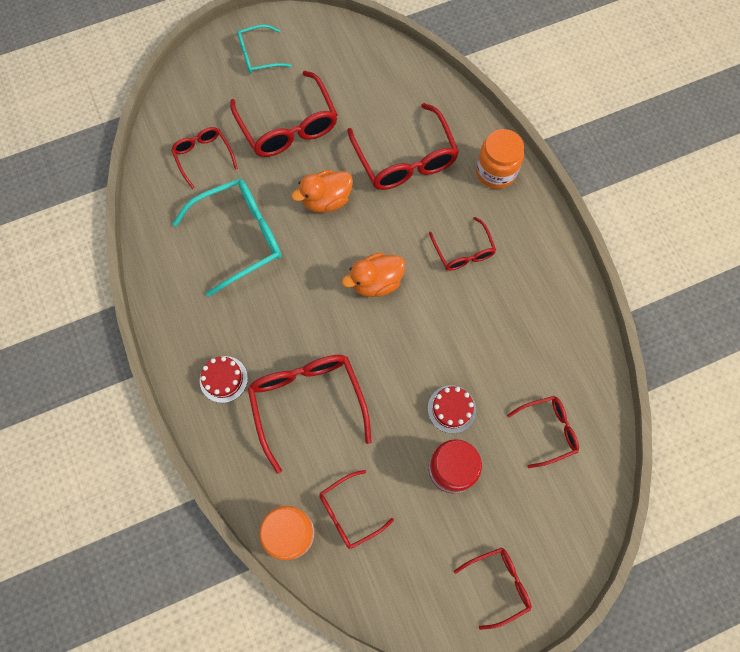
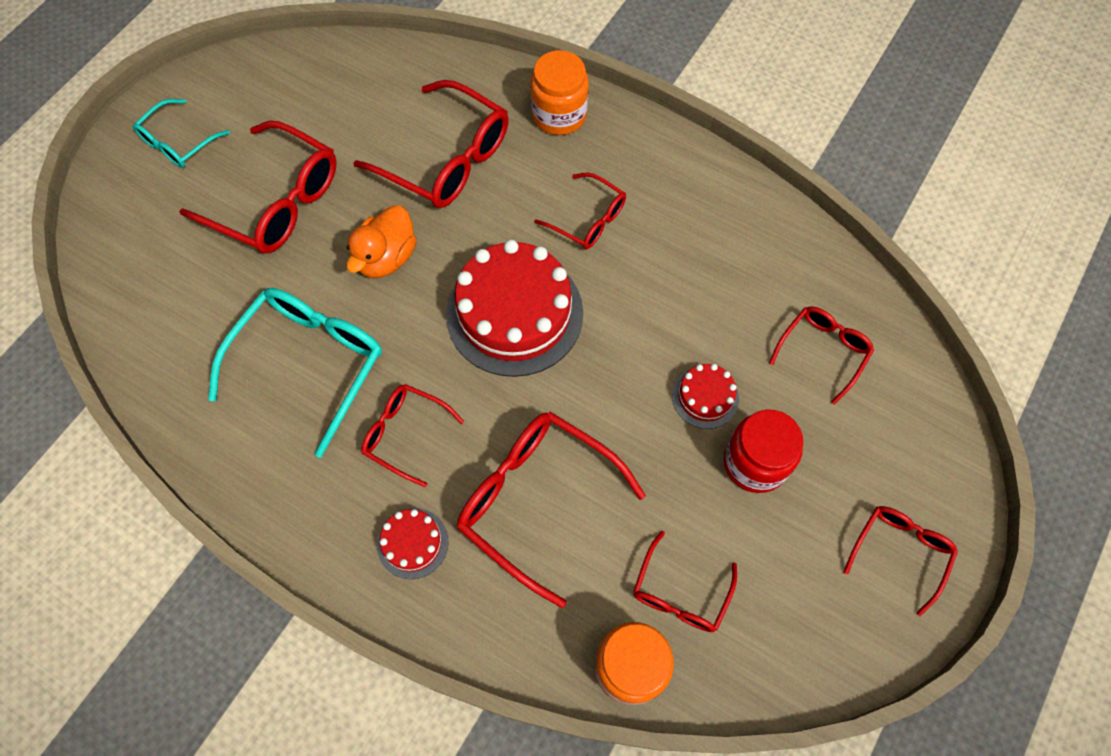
camera: 35 degrees left, 5 degrees down
(203, 156) = (191, 298): red glasses -> red glasses (405, 434)
(376, 282) = (514, 313): orange duck -> red cake

